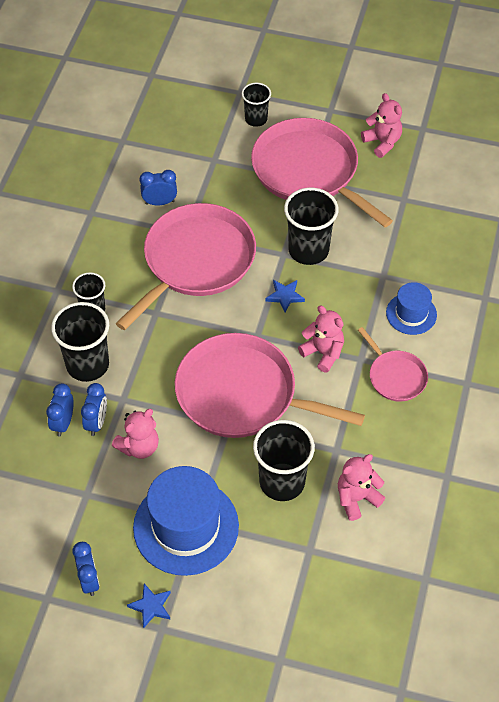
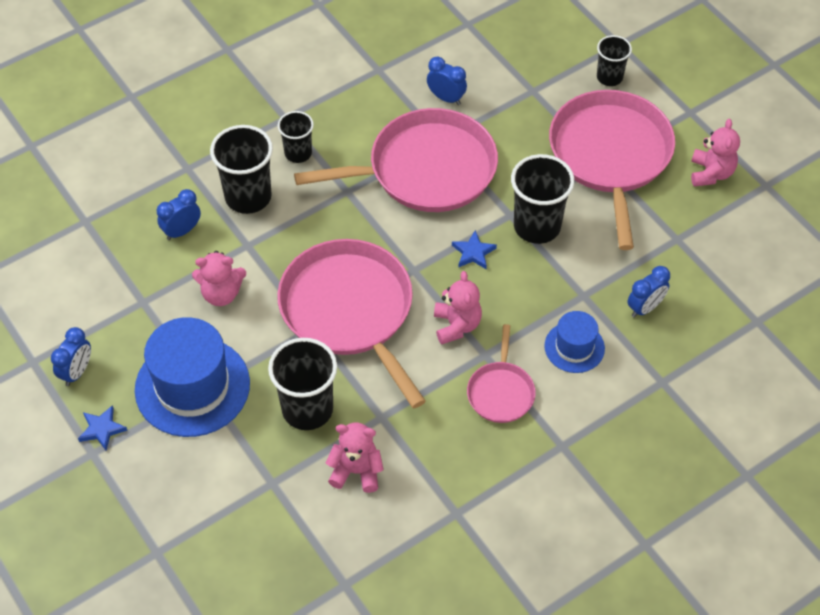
camera: 40 degrees right, 0 degrees up
(96, 422) = (208, 249): blue clock -> blue clock (645, 308)

